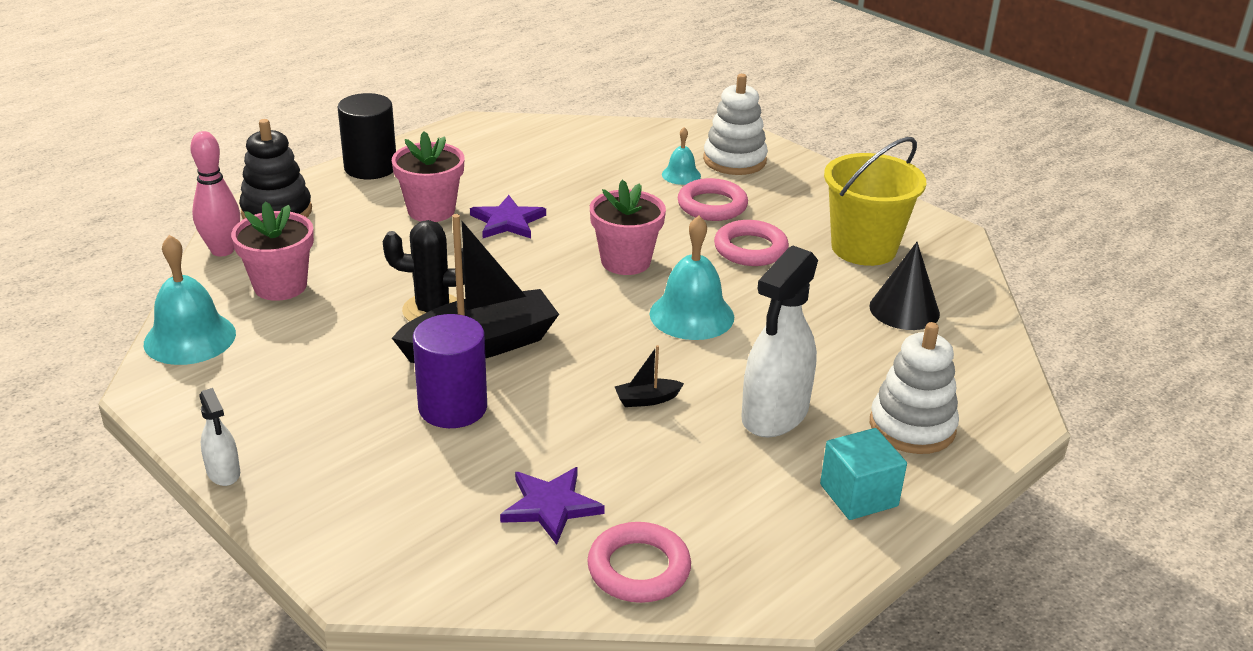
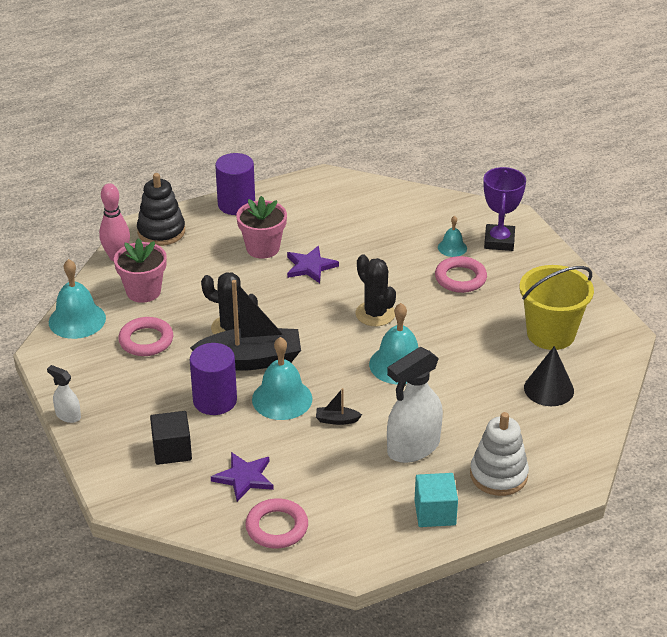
camera: 20 degrees right, 5 degrees up
(223, 473) = (68, 415): white spray bottle -> white spray bottle turned 135 degrees clockwise
(370, 167) = (236, 204): black cylinder -> purple cylinder
(417, 490) = (172, 450): none -> black cube
(552, 387) = (282, 399): none -> turquoise bell
(625, 261) = (375, 314): pink flower pot -> black cactus
(734, 160) = (499, 241): white stacking toy -> purple trophy
(750, 249) = (468, 320): pink ring -> pink ring (146, 340)

